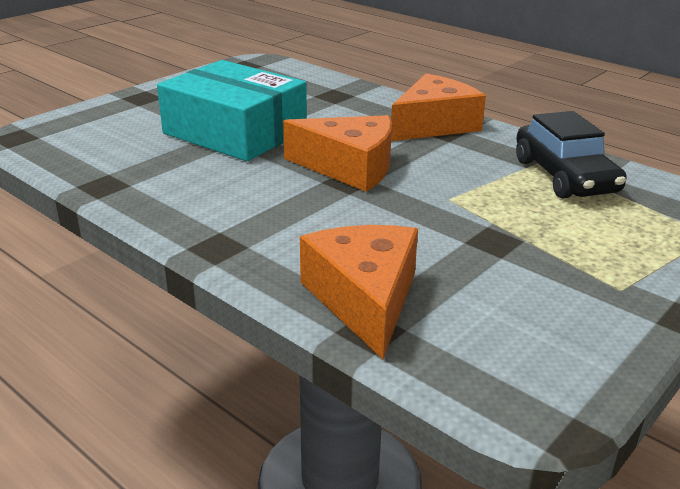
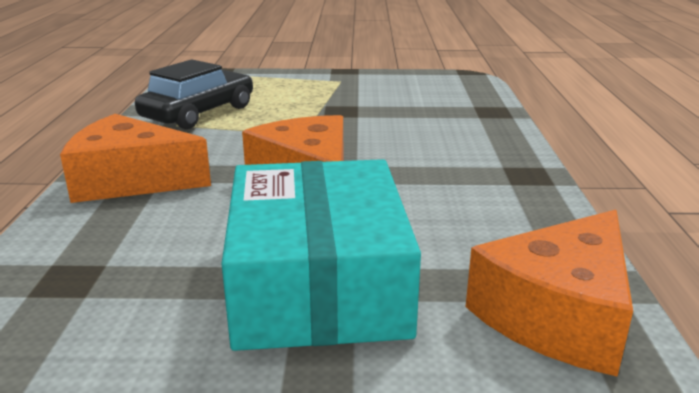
camera: 130 degrees left, 5 degrees down
(364, 299) = (474, 119): orange cheese -> orange cheese (558, 315)

